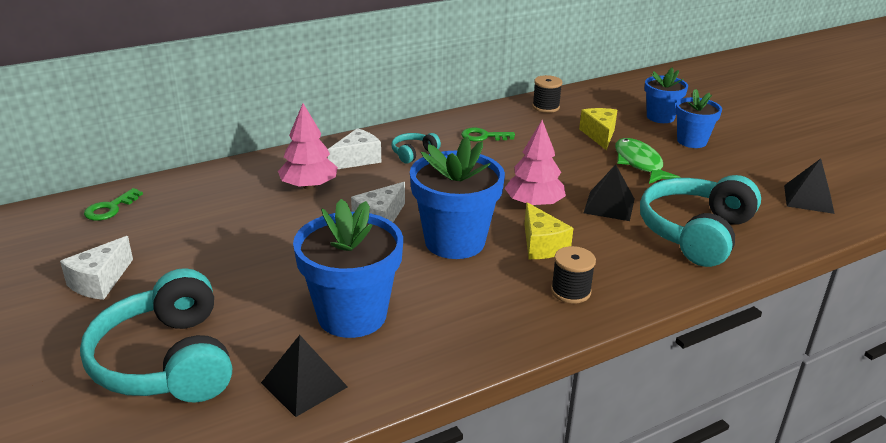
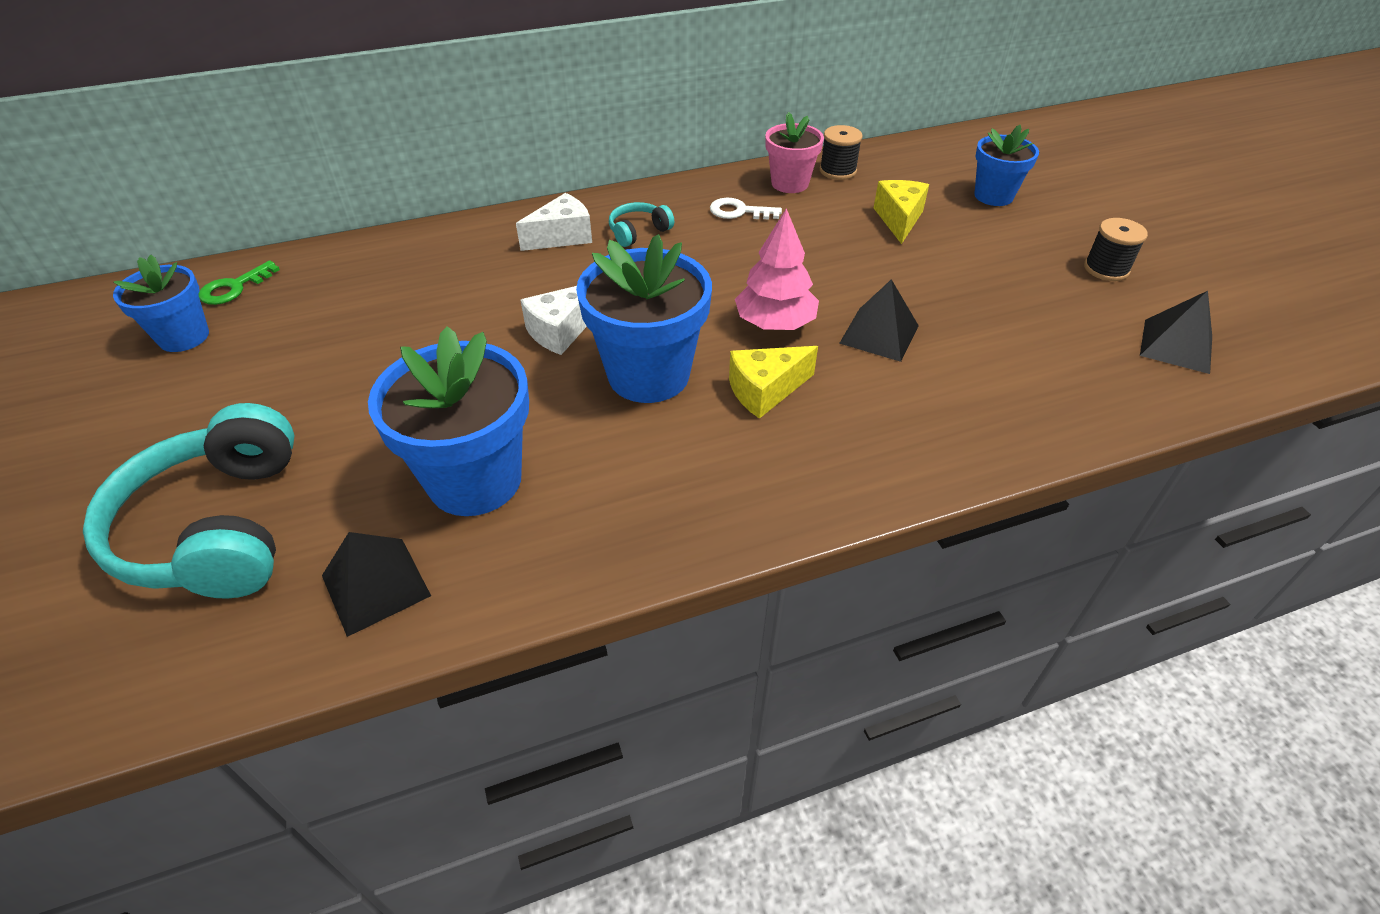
camera: 10 degrees right, 15 degrees up
(100, 282) = (182, 396): white cheese -> none
(309, 186) = (488, 272): pink tree -> none
(483, 136) = (739, 211): green key -> white key
(514, 117) = (790, 183): none -> pink flower pot
(541, 245) = (765, 391): yellow cheese -> yellow cheese turned 75 degrees clockwise
(570, 291) = (782, 471): black spool -> black spool (1106, 269)
(639, 163) = (942, 268): green fish -> none
(691, 141) = (1027, 237): blue flower pot -> blue flower pot (184, 337)
(695, 233) = (991, 389): turquoise headphones -> none

